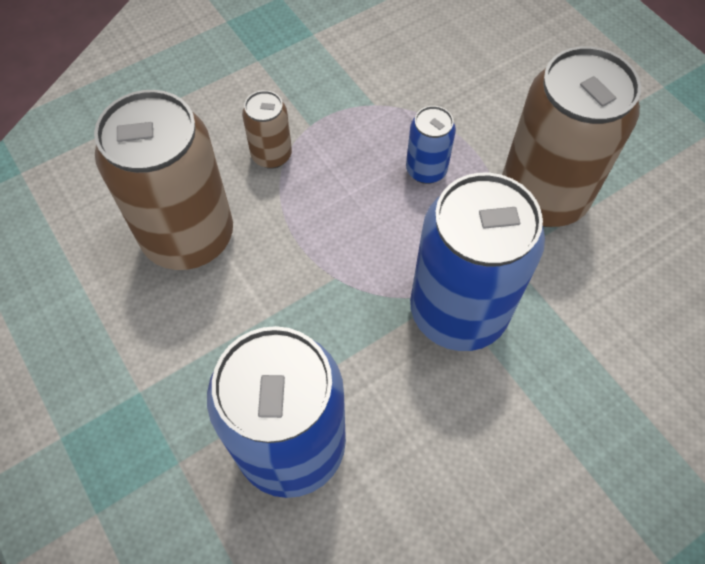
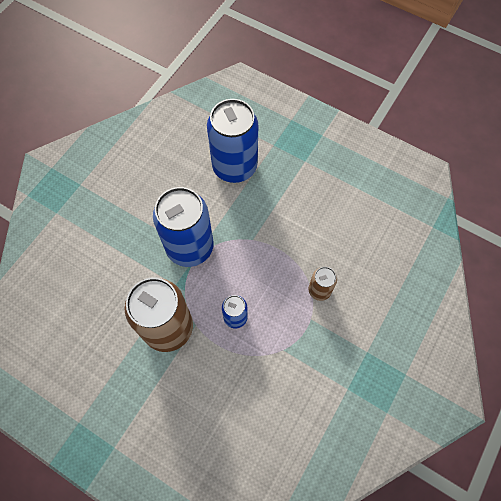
camera: 155 degrees right, 5 degrees up
(189, 237) = (330, 230): brown can -> none

